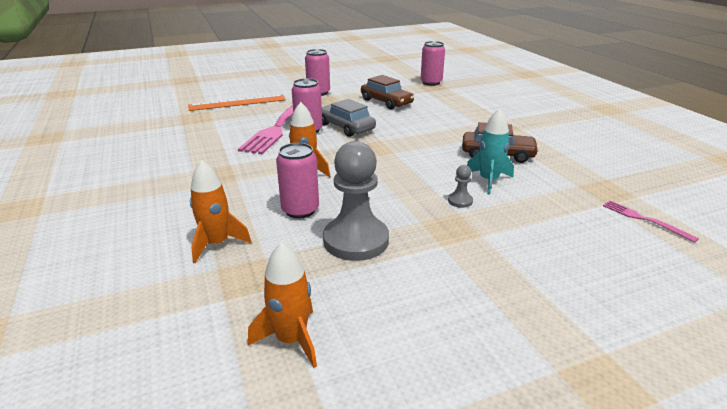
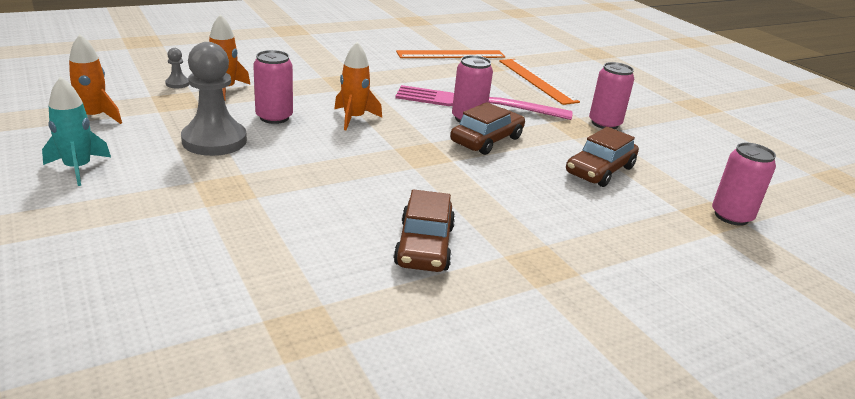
camera: 80 degrees right, 0 degrees up
(163, 127) = (451, 54): none -> orange ruler
(346, 127) = (487, 140): grey car -> brown car
(460, 201) = (283, 200): grey pawn -> grey pawn (177, 84)
(488, 181) = (336, 227): turquoise rocket -> turquoise rocket (78, 168)
(644, 220) = (210, 345): pink fork -> none

